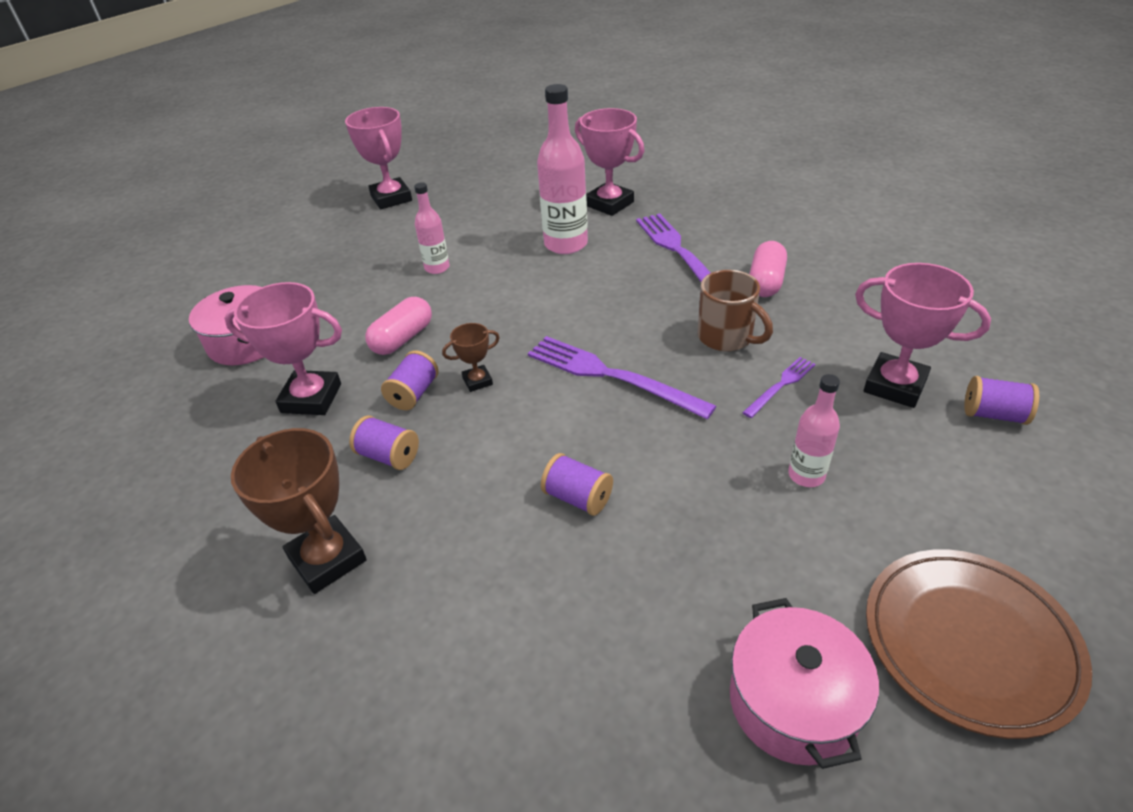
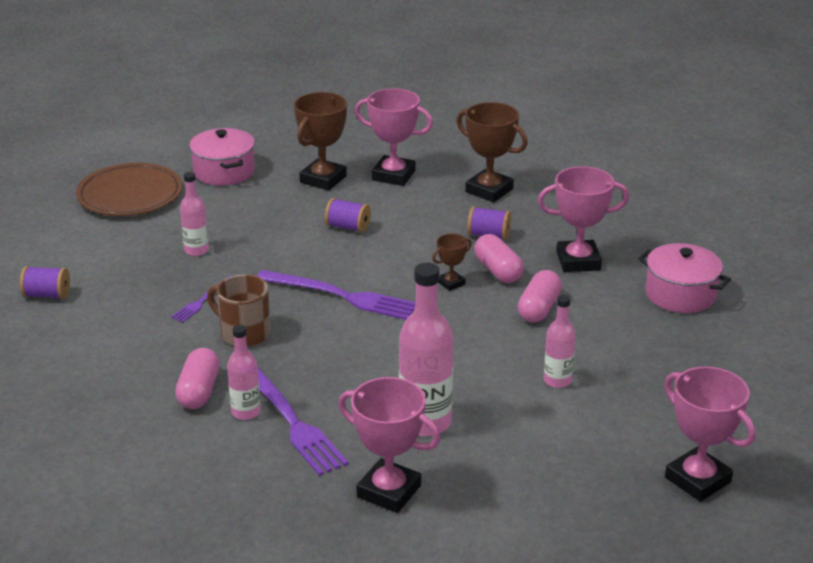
camera: 165 degrees right, 10 degrees down
(413, 394) = (498, 271): purple spool -> pink capsule
(595, 639) = (323, 179): none -> brown trophy
(719, 262) = (246, 412): none -> pink bottle
(894, 385) = (111, 308): pink trophy -> pink trophy (393, 175)

